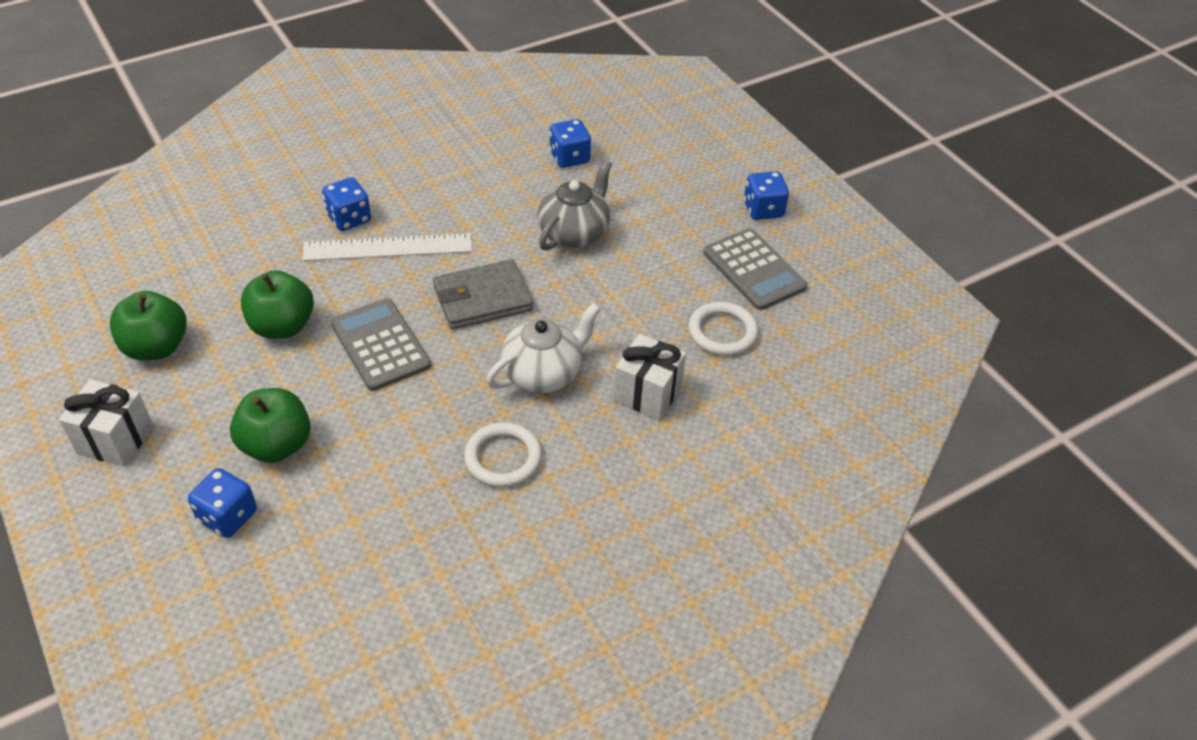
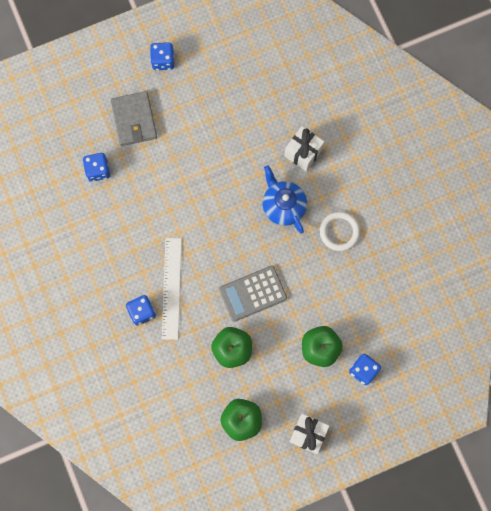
camera: 80 degrees left, 30 degrees up
(482, 298) = (222, 234): grey wallet -> grey wallet (134, 120)
(543, 373) = (283, 206): white teapot -> blue teapot
(574, 233) = (171, 176): grey teapot -> none
(722, 332) = (262, 105): white ring -> none
(754, 270) = (215, 77): grey calculator -> none

